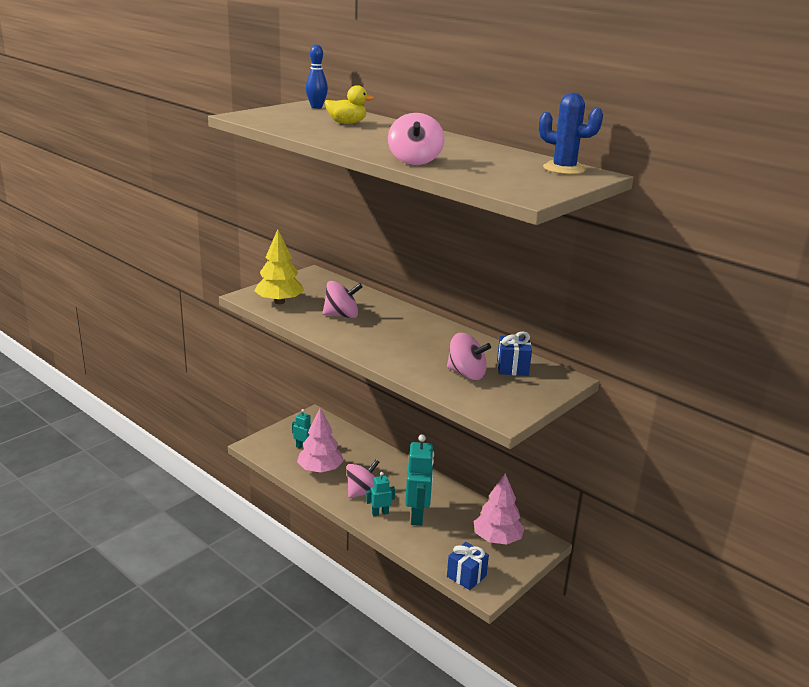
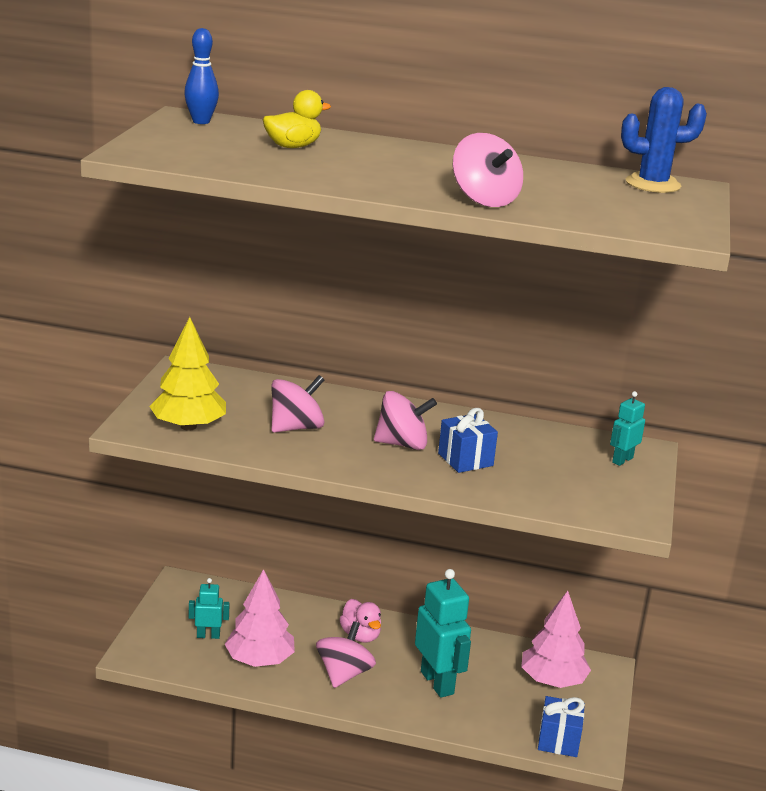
camera: 30 degrees left, 0 degrees up
(380, 513) = (390, 695): turquoise robot -> turquoise robot (622, 460)
(394, 474) = (360, 635): none -> pink duck
(466, 374) = (536, 473): pink spinning top -> pink spinning top (402, 444)
(512, 368) = (575, 450): blue gift -> blue gift (465, 459)

